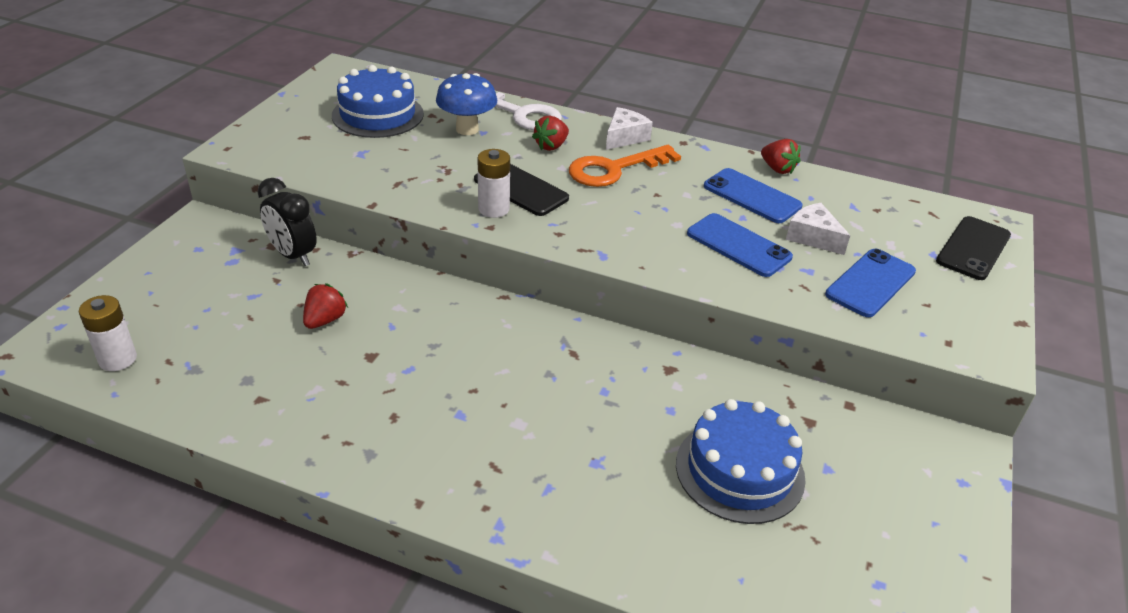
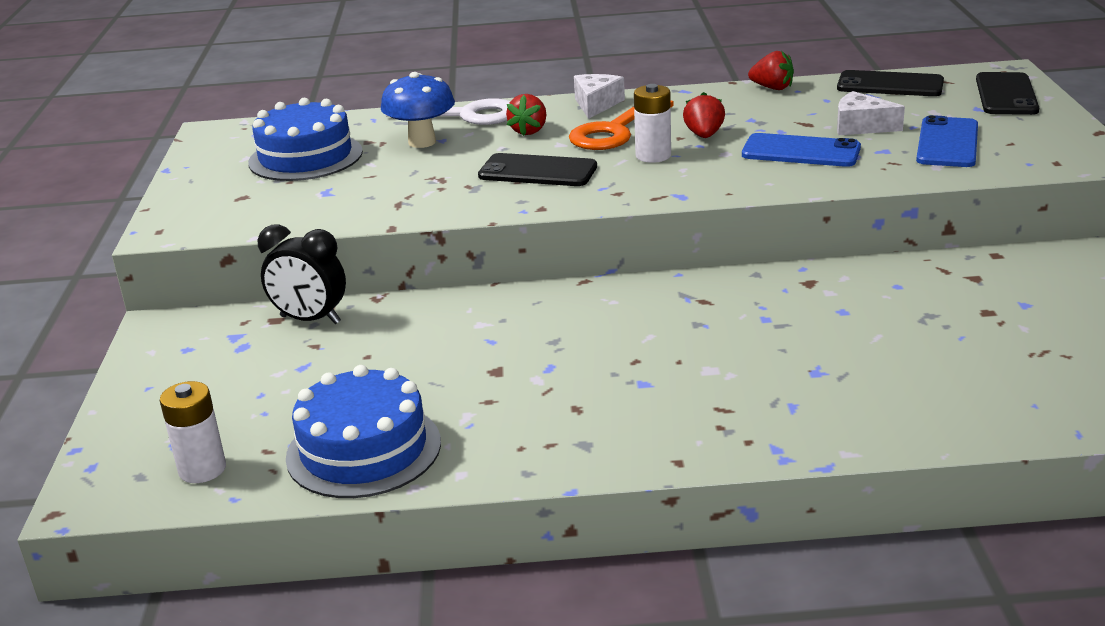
camera: 20 degrees left, 10 degrees down
(325, 320) = (411, 359): red strawberry -> red strawberry (704, 135)
(494, 209) = (528, 194): white battery -> white battery (653, 156)
(739, 470) = (952, 332): blue cake -> blue cake (364, 449)
(752, 196) = (772, 114): blue phone -> none
(879, 200) = (890, 85): none -> black phone

